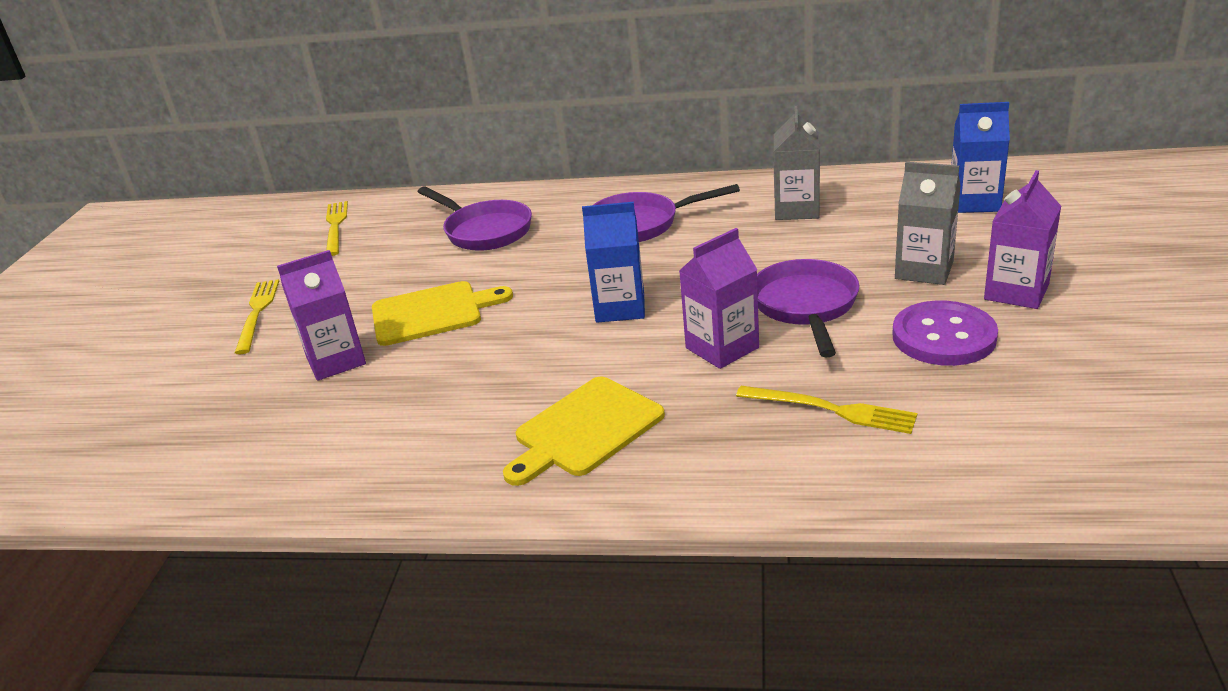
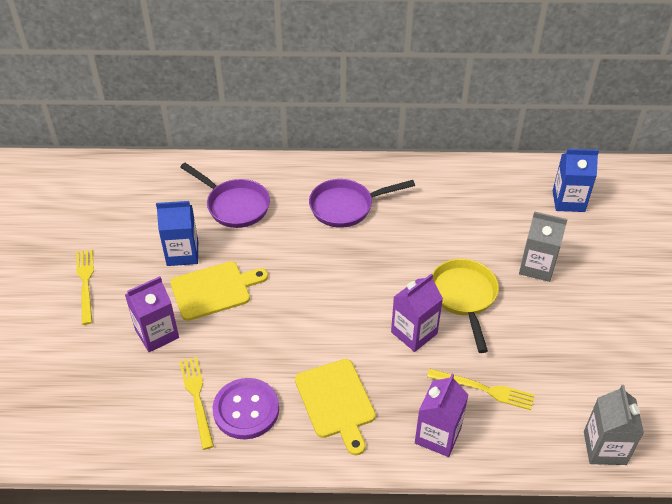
camera: 10 degrees left, 15 degrees up
(336, 226) = (120, 192): yellow fork -> yellow fork (197, 398)
(585, 430) = (336, 402): yellow cutting board -> yellow cutting board turned 60 degrees counterclockwise
(620, 308) = (343, 292): blue carton -> blue carton (182, 253)
(796, 210) = (452, 199): grey carton -> grey carton (604, 448)
(806, 307) = (464, 297): purple pan -> yellow pan
(943, 337) = (549, 329): purple button -> purple button (246, 410)
(1016, 292) = (592, 291): purple carton -> purple carton (438, 435)

